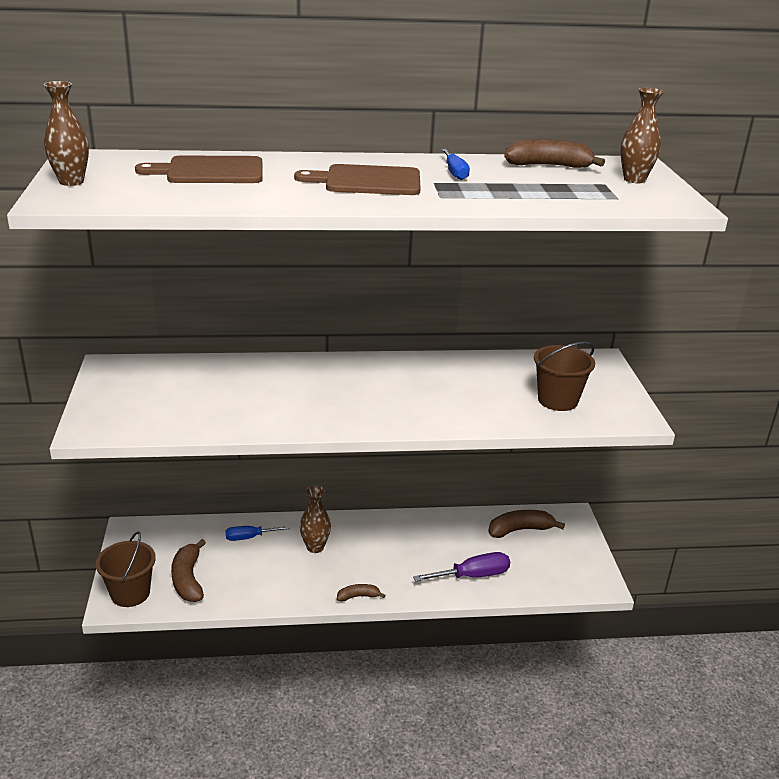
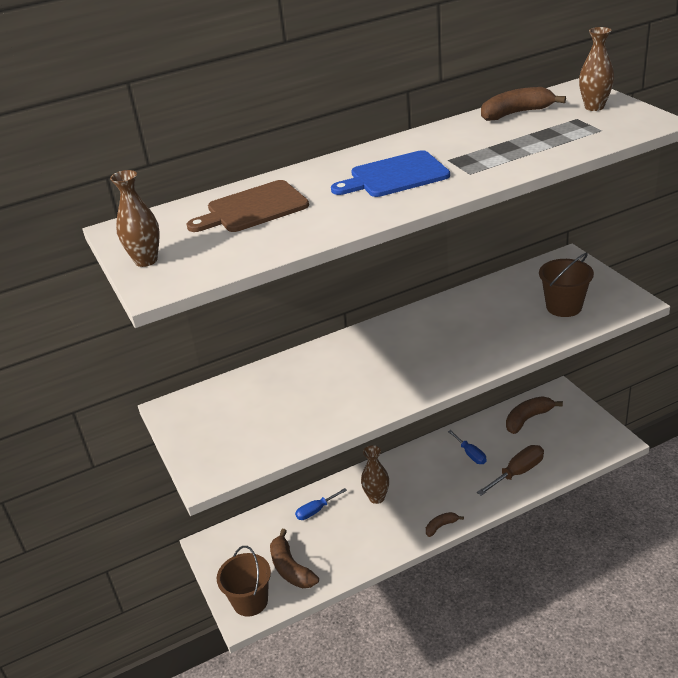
camera: 15 degrees left, 5 degrees up
(367, 181) = (395, 176): brown cutting board -> blue cutting board
(455, 173) = (453, 144): blue screwdriver -> blue screwdriver (470, 454)
(473, 576) = (518, 472): purple screwdriver -> brown screwdriver

